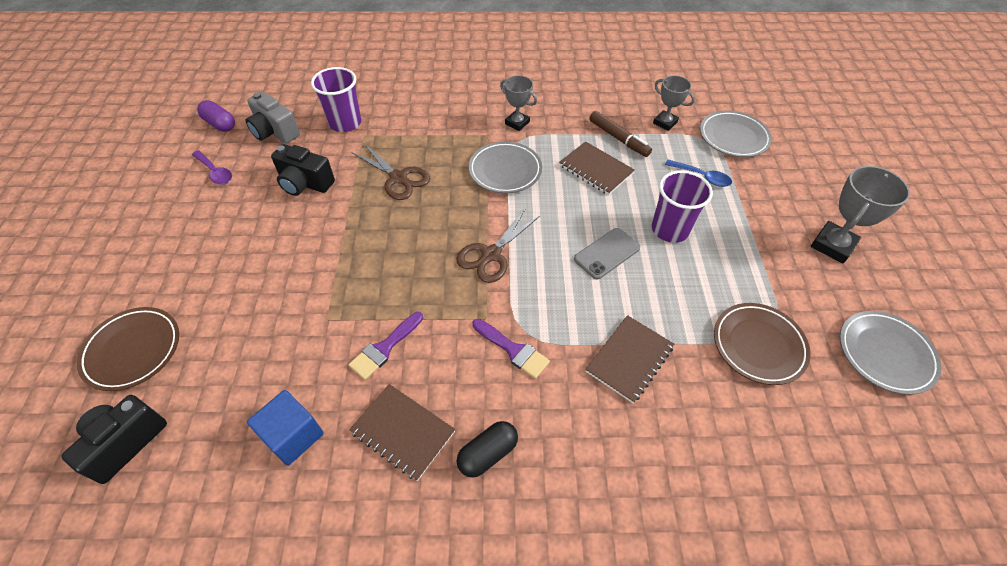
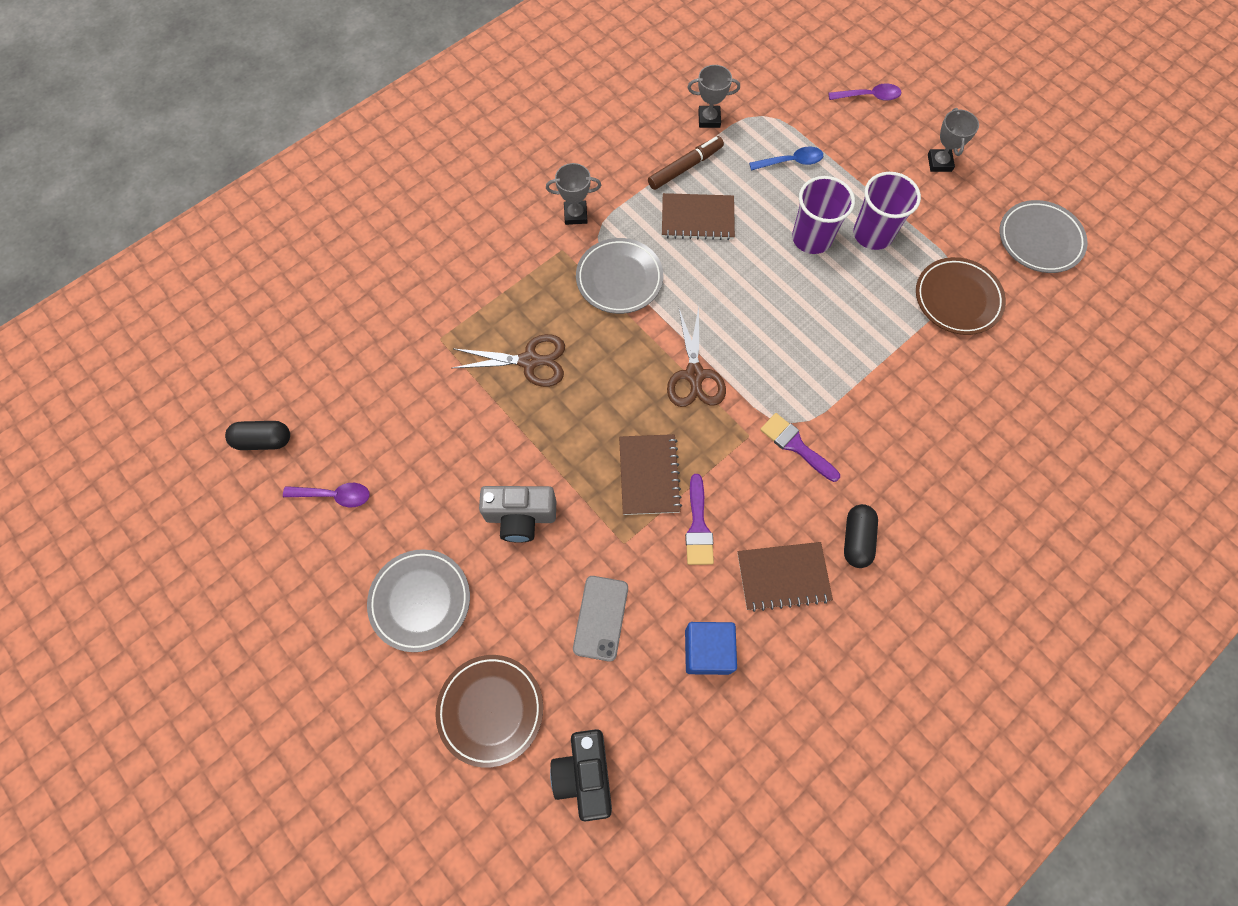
camera: 40 degrees left, 15 degrees up
(220, 124) = (264, 440): purple capsule -> black capsule
(275, 132) = (339, 404): grey camera -> grey camera (520, 517)
(305, 183) = (445, 436): black camera -> none
(345, 123) = (402, 339): purple cup -> purple cup (872, 234)
(513, 350) = (796, 445): purple brush -> purple brush turned 135 degrees counterclockwise
(607, 253) = (784, 300): grey phone -> grey phone (600, 618)
(618, 138) = (685, 167): brown marker -> brown marker turned 45 degrees counterclockwise
(629, 359) = (883, 383): brown notebook -> brown notebook (649, 475)
(733, 137) = (780, 96): grey plate -> grey plate (420, 601)
(808, 173) = (869, 96): none -> purple spoon
(832, 245) = (939, 163): grey trophy -> grey trophy, size x0.64

